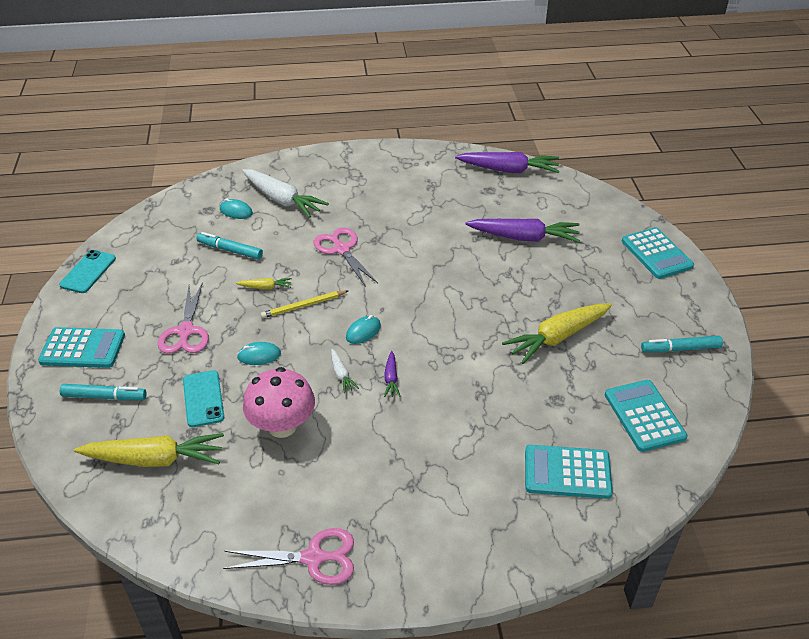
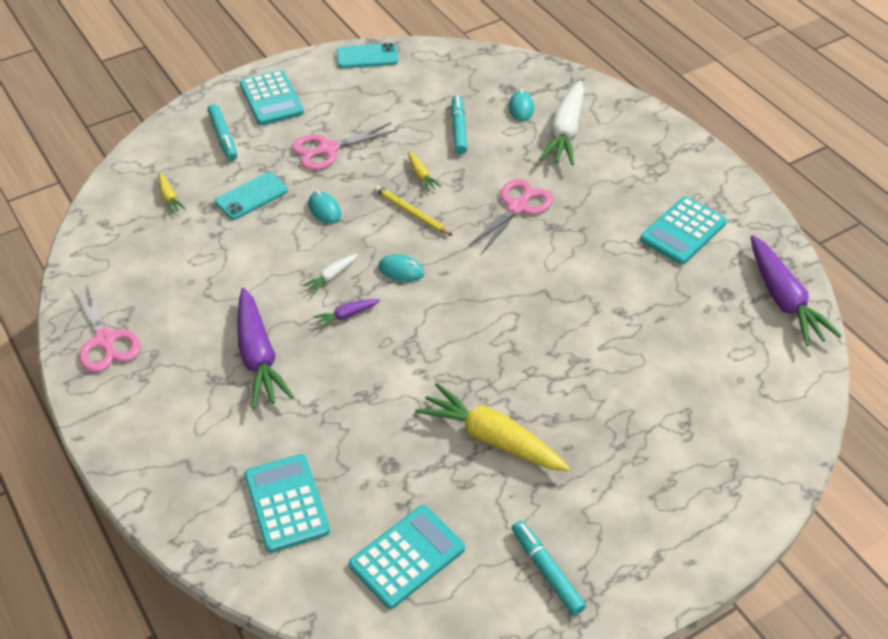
camera: 65 degrees right, 5 degrees up
(155, 459) = (169, 197): yellow carrot -> yellow carrot, size x0.46
(282, 426) = (244, 261): pink mushroom -> none
(524, 238) = (654, 355): purple carrot -> purple carrot (258, 356)
(656, 254) = (724, 503): turquoise calculator -> turquoise calculator (683, 231)

